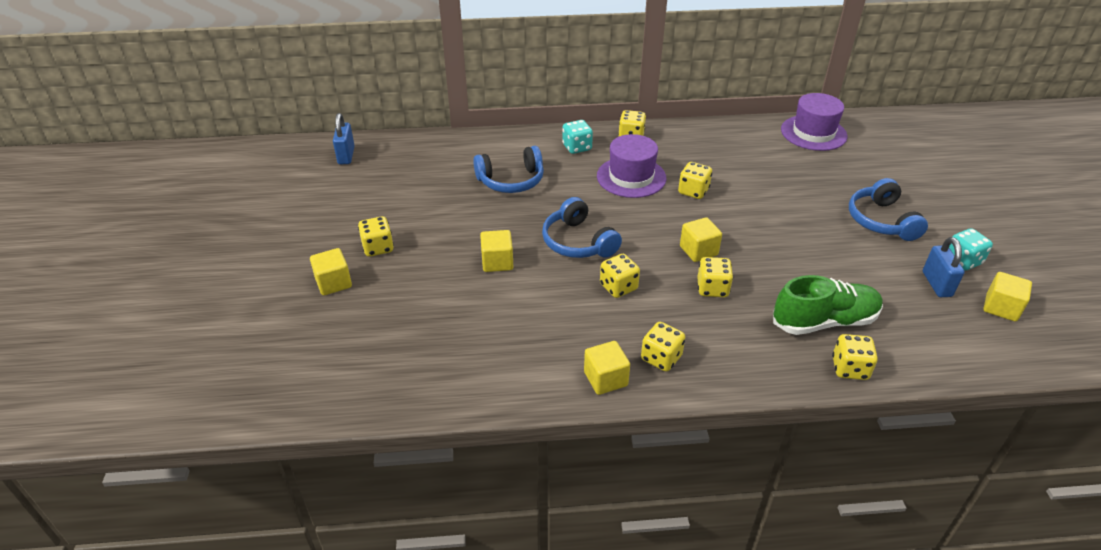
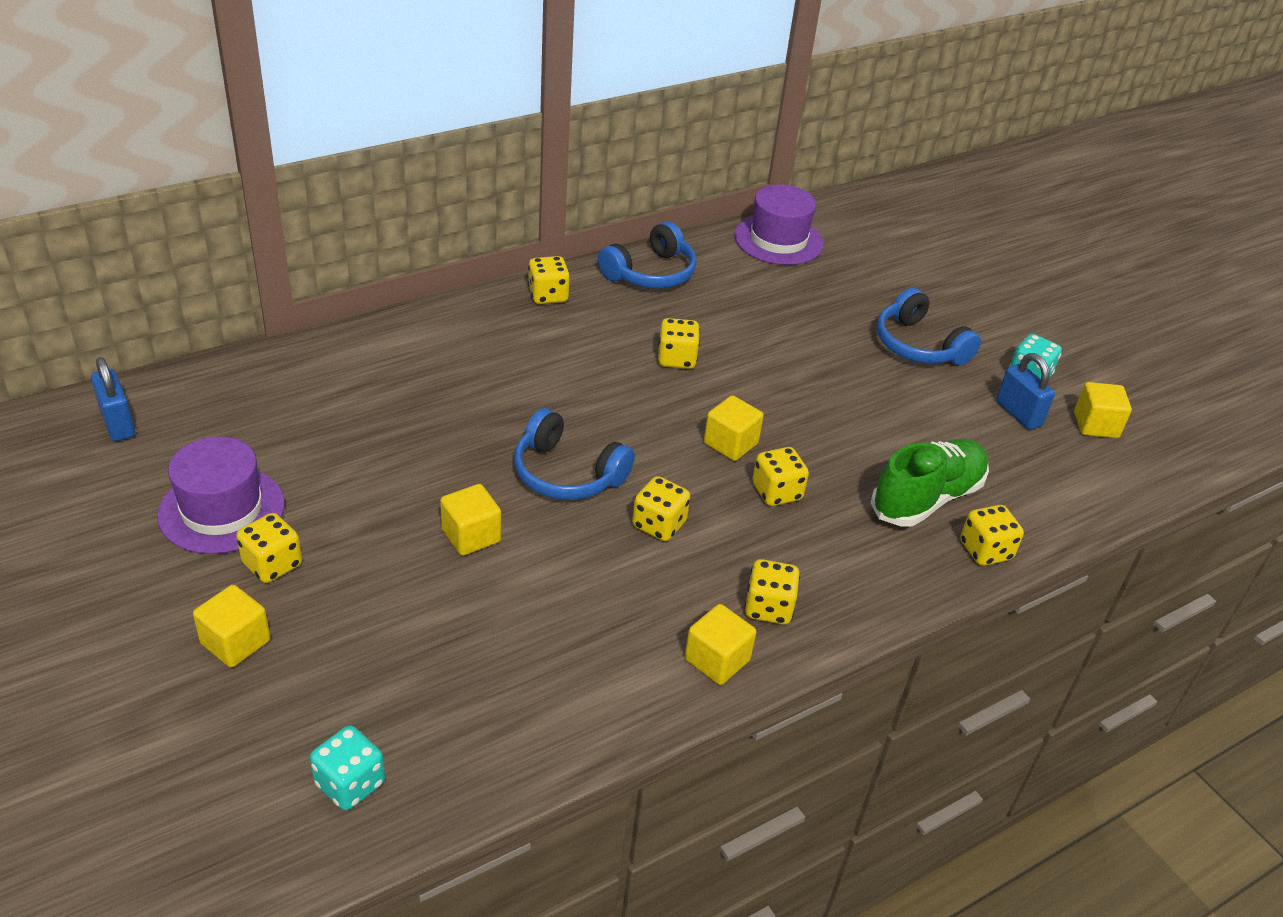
camera: 30 degrees left, 0 degrees up
(511, 181) = (415, 403): blue headphones -> blue headphones (651, 273)
(577, 147) = (481, 328): turquoise dice -> turquoise dice (350, 784)
(631, 177) = (583, 357): purple hat -> purple hat (222, 510)

